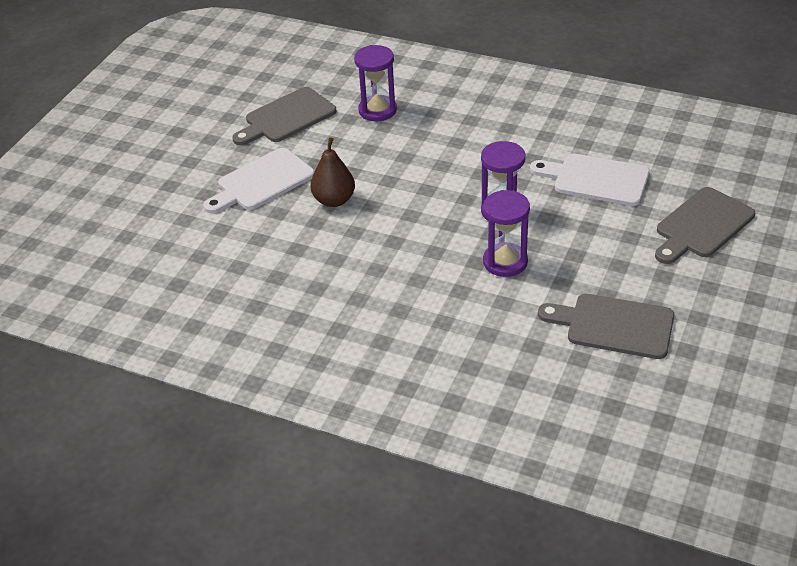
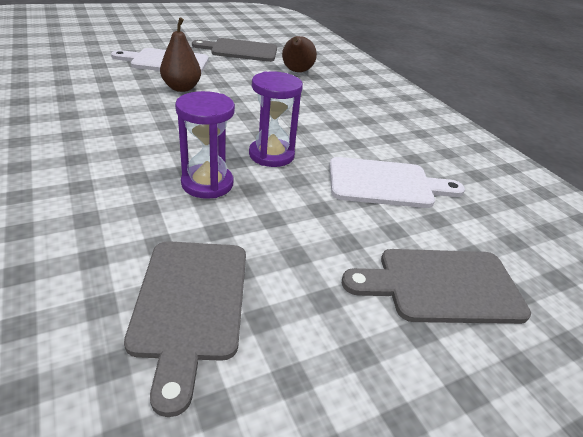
camera: 35 degrees right, 5 degrees down
(377, 110) = (296, 72): purple hourglass -> brown pear
(596, 179) = (386, 184): white cutting board -> white cutting board turned 120 degrees clockwise
(614, 326) = (190, 304): grey cutting board -> grey cutting board turned 150 degrees counterclockwise

